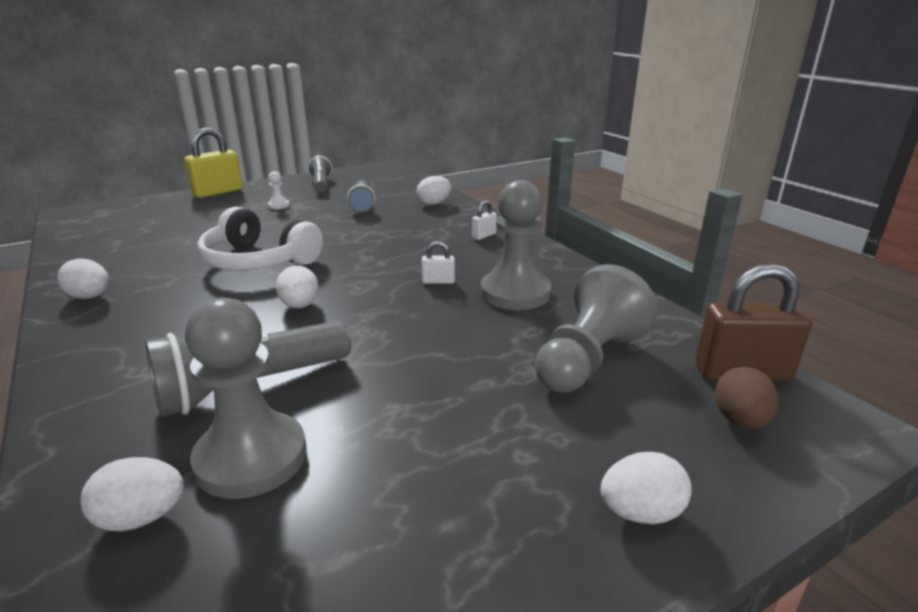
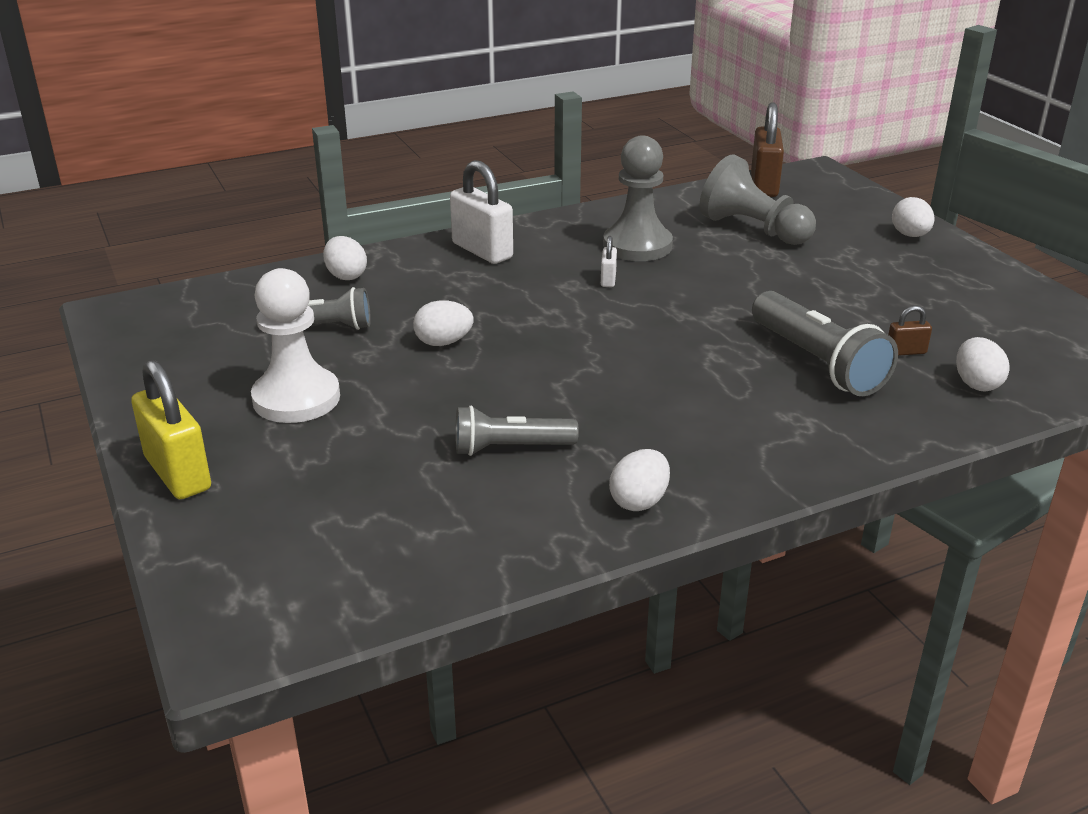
camera: 85 degrees left, 5 degrees up
(251, 458) = (906, 352): grey pawn -> brown padlock
(258, 261) = (535, 390): white headphones -> none
(278, 205) = (296, 398): white pawn -> white pawn, size x2.36
(300, 306) = (664, 352): white egg -> white egg (443, 342)
(321, 184) = (191, 368): grey flashlight -> grey flashlight (510, 448)
(484, 236) = (482, 251): white padlock -> white padlock, size x2.10
(740, 421) = (819, 197): brown egg -> none

